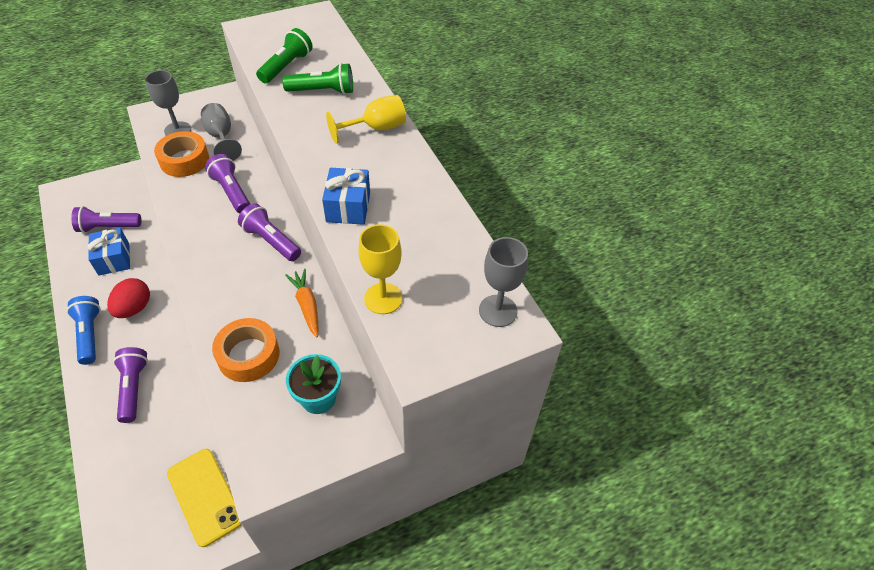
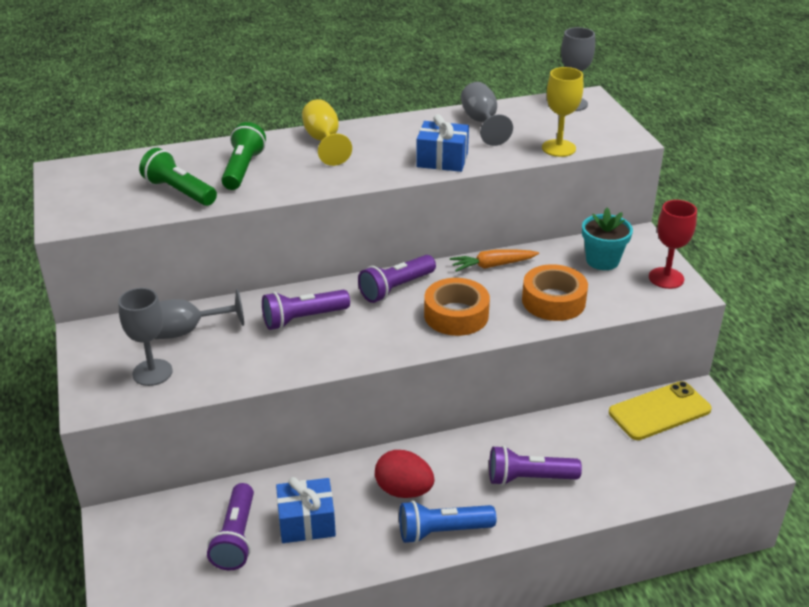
camera: 80 degrees left, 15 degrees down
(184, 160) = (224, 362): orange tape -> orange tape (456, 315)
(287, 460) = (666, 278): none -> red goblet
(433, 232) = (482, 122): none -> grey goblet

